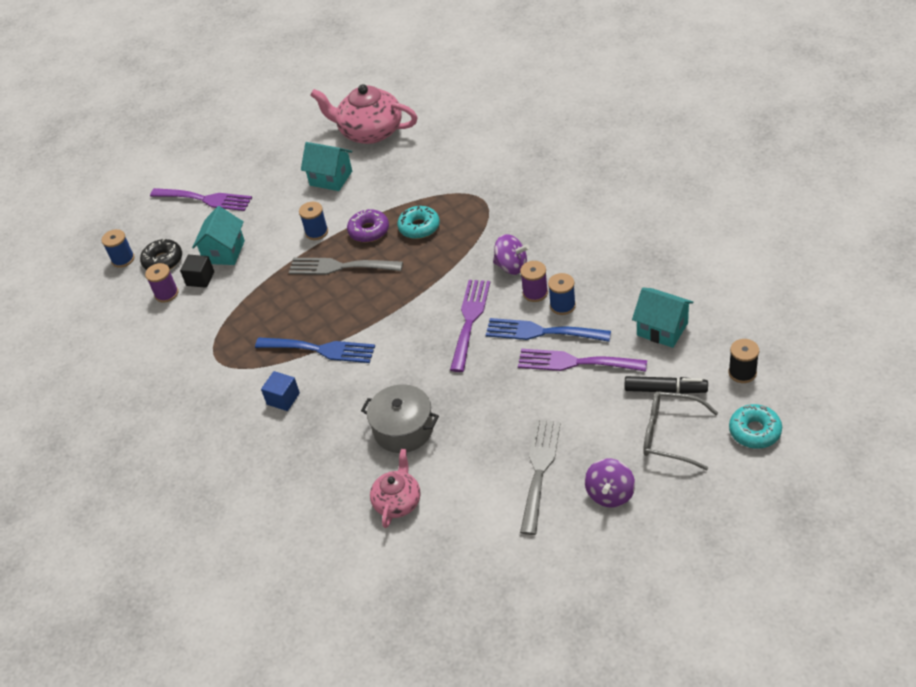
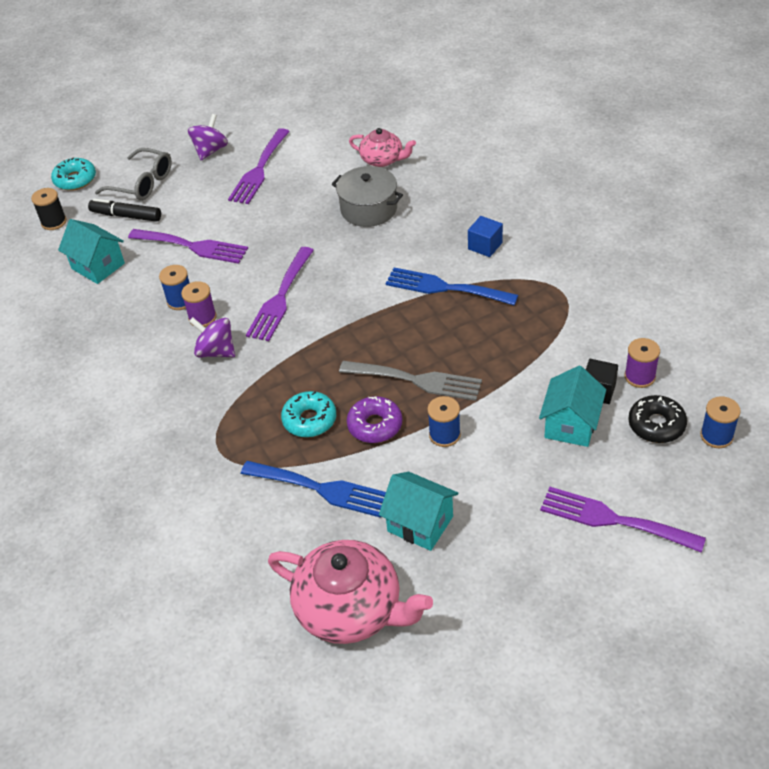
camera: 175 degrees left, 0 degrees up
(398, 501) = (382, 160): pink teapot -> pink teapot turned 90 degrees counterclockwise
(539, 470) = (259, 170): grey fork -> purple fork
(541, 332) = (213, 277): blue fork -> blue fork (321, 489)

